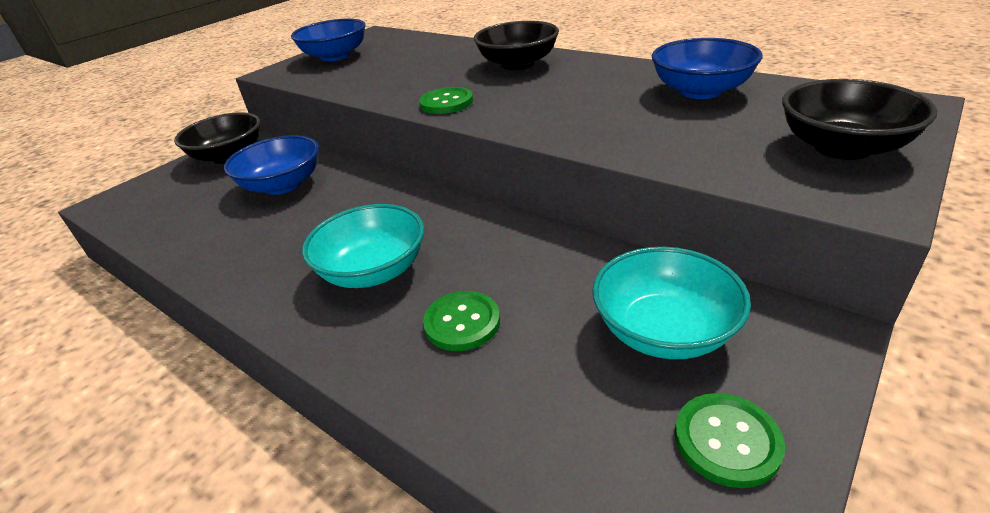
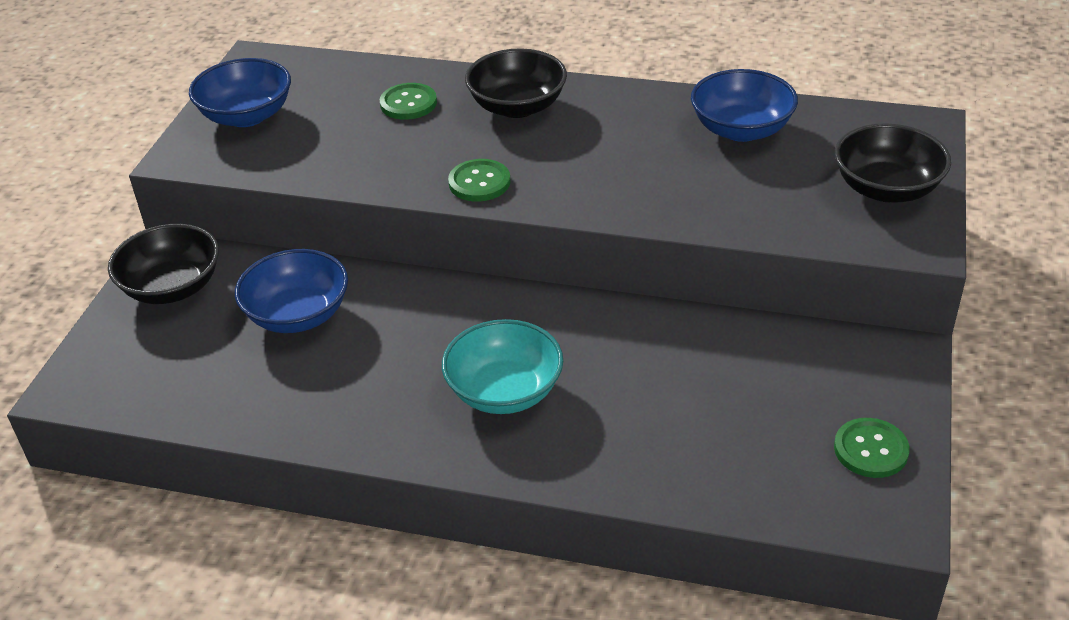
camera: 25 degrees left, 5 degrees up
(462, 322) = (628, 418): green button -> green button (408, 103)
(664, 330) = (795, 382): turquoise bowl -> none

